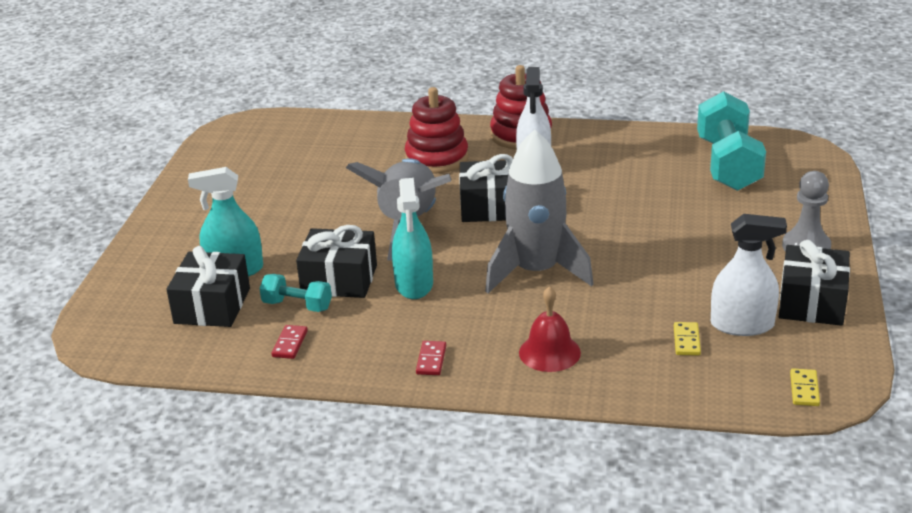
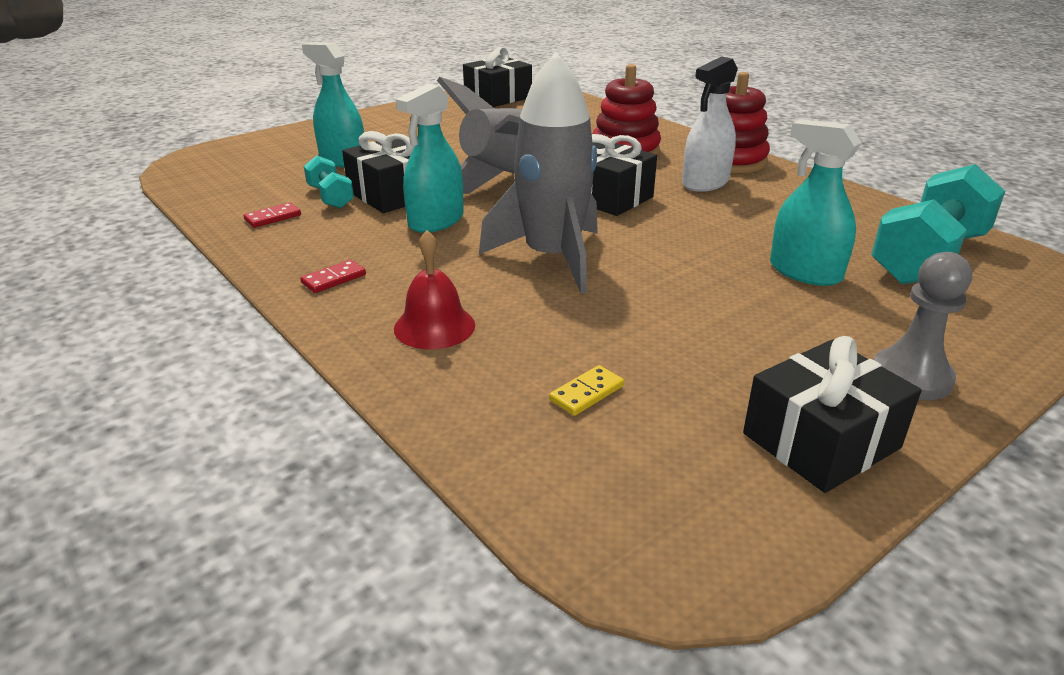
camera: 40 degrees right, 0 degrees up
(212, 306) = (283, 173): black gift -> black gift (498, 97)
(683, 207) = (805, 272): none -> turquoise spray bottle
(742, 325) = (682, 414): white spray bottle -> none
(804, 389) = (637, 538): yellow domino -> none

